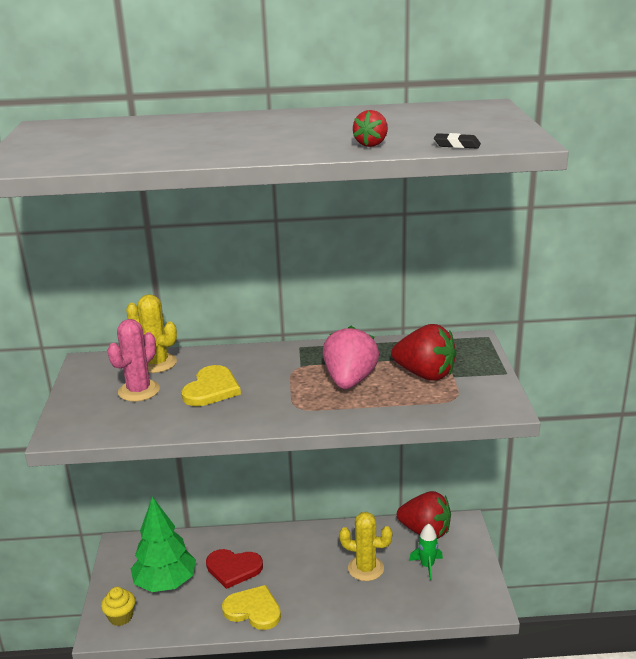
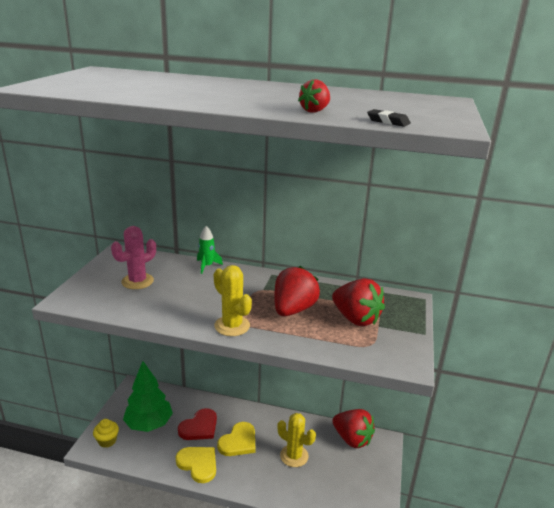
camera: 15 degrees right, 0 degrees up
(157, 363) = (163, 264): yellow cactus -> yellow cactus (232, 326)
(211, 389) = (188, 292): yellow heart -> yellow heart (238, 441)
(233, 568) = (199, 427): red heart -> red heart turned 75 degrees counterclockwise
(350, 381) = (293, 310): pink strawberry -> red strawberry
(427, 566) = (342, 468): green rocket -> green rocket (207, 266)

